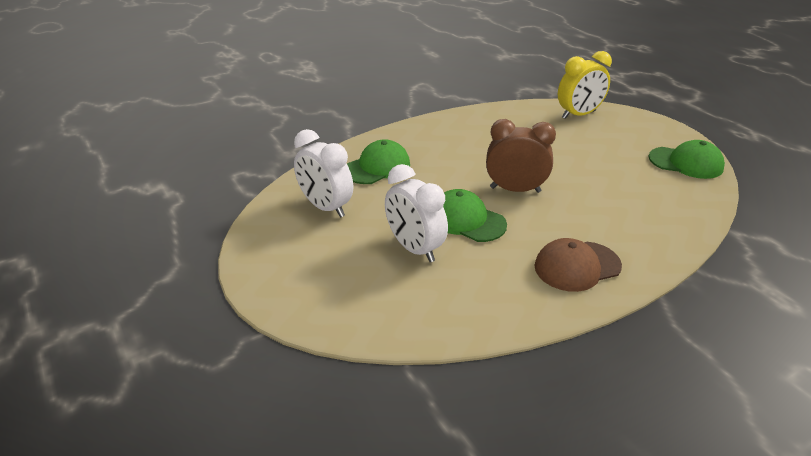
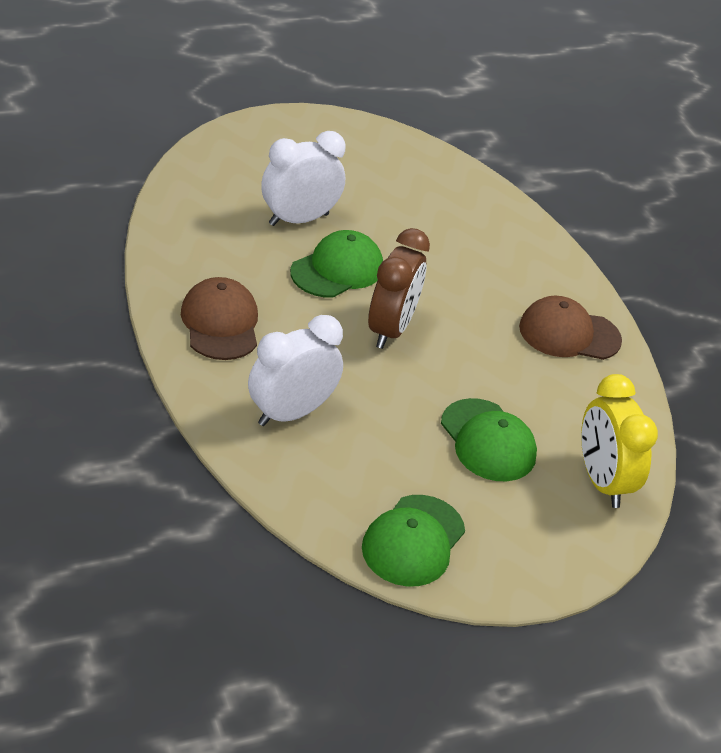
camera: 95 degrees right, 5 degrees up
(326, 207) = (397, 177): white clock -> white clock (290, 413)
(377, 167) = (476, 230): green cap -> green cap (488, 441)
(464, 129) = (569, 334): none -> brown cap

